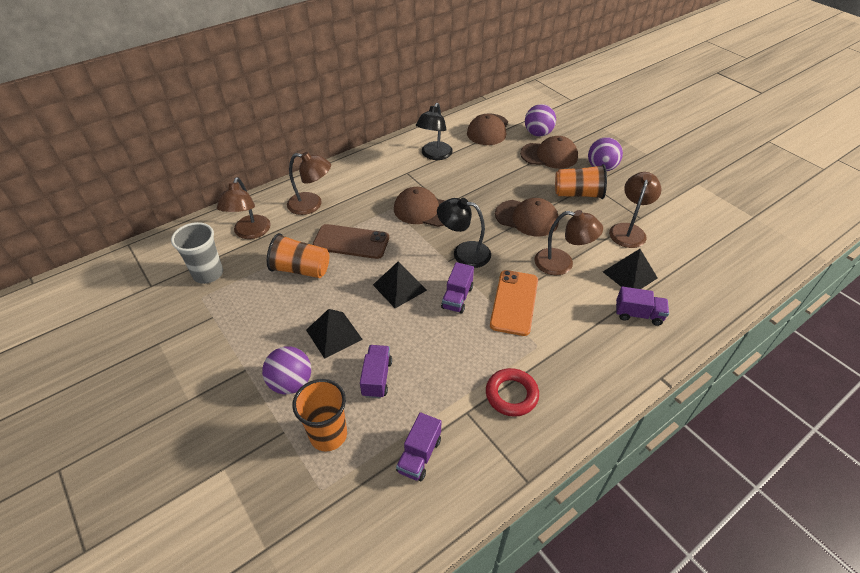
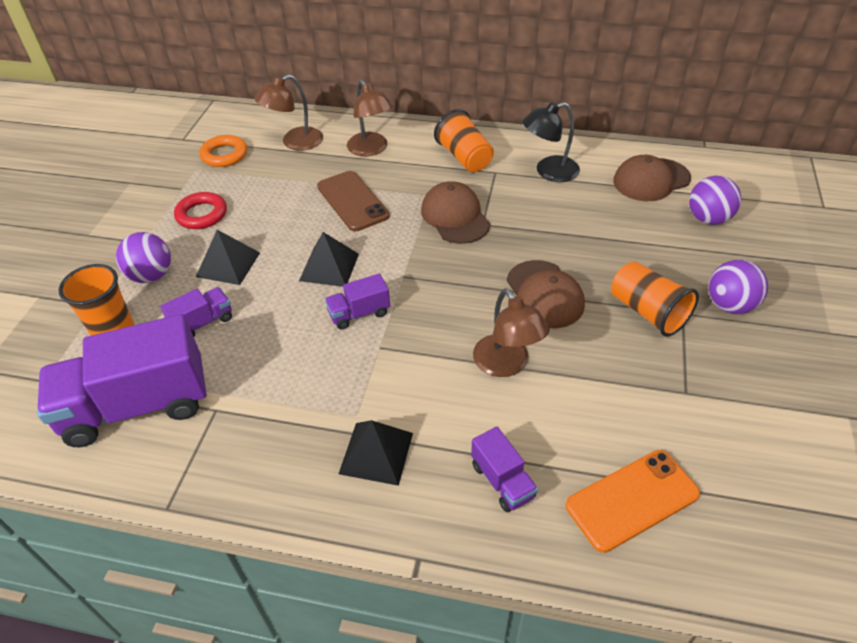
camera: 50 degrees right, 0 degrees up
(208, 274) = (224, 155): grey cup -> orange ring
(301, 269) = (284, 196): orange cup -> orange cup (464, 158)
(419, 455) = (137, 406): purple truck -> purple truck, size x2.17
(463, 253) = (428, 280): black lamp -> none
(511, 395) = (267, 431): red ring -> red ring (202, 214)
(514, 302) = (400, 359): orange phone -> orange phone (632, 500)
(549, 155) = (682, 250): brown cap -> none
(628, 230) = (645, 393): brown lamp -> none
(629, 275) = (563, 437): black pyramid -> black pyramid (376, 453)

